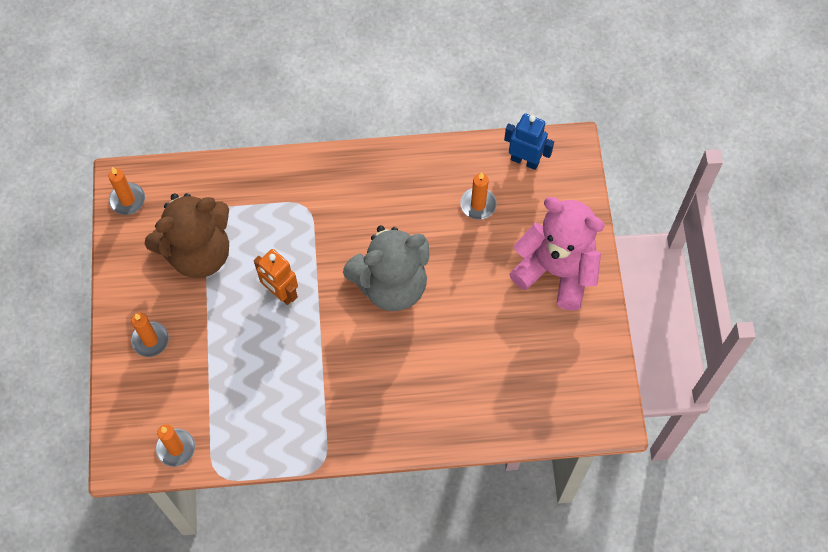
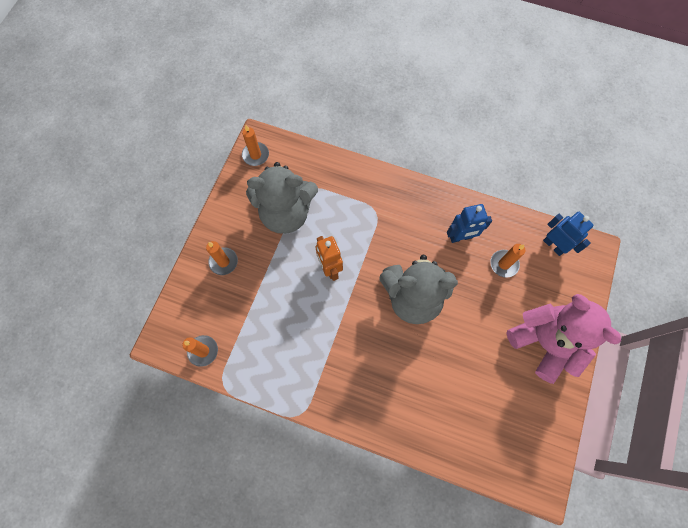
camera: 25 degrees right, 5 degrees up
(198, 253) = (286, 213): brown teddy bear -> grey teddy bear
(417, 195) = (461, 237): none -> blue robot

